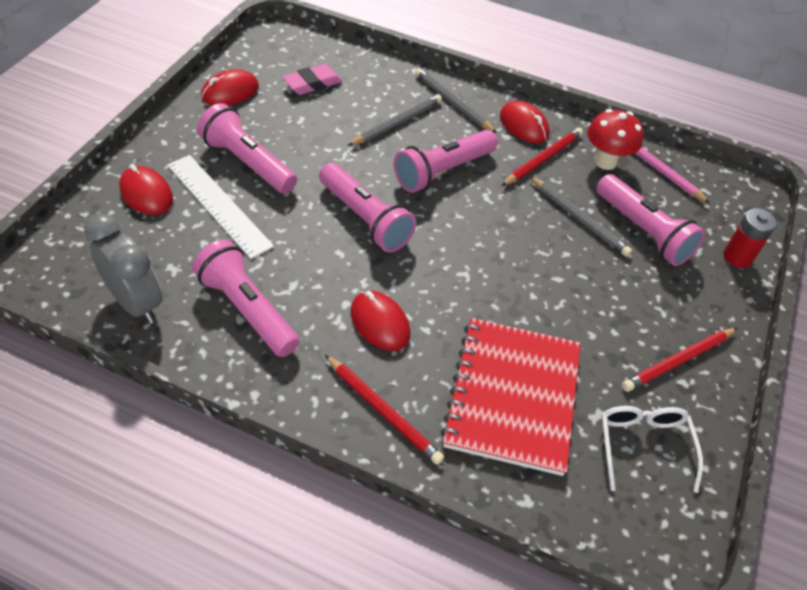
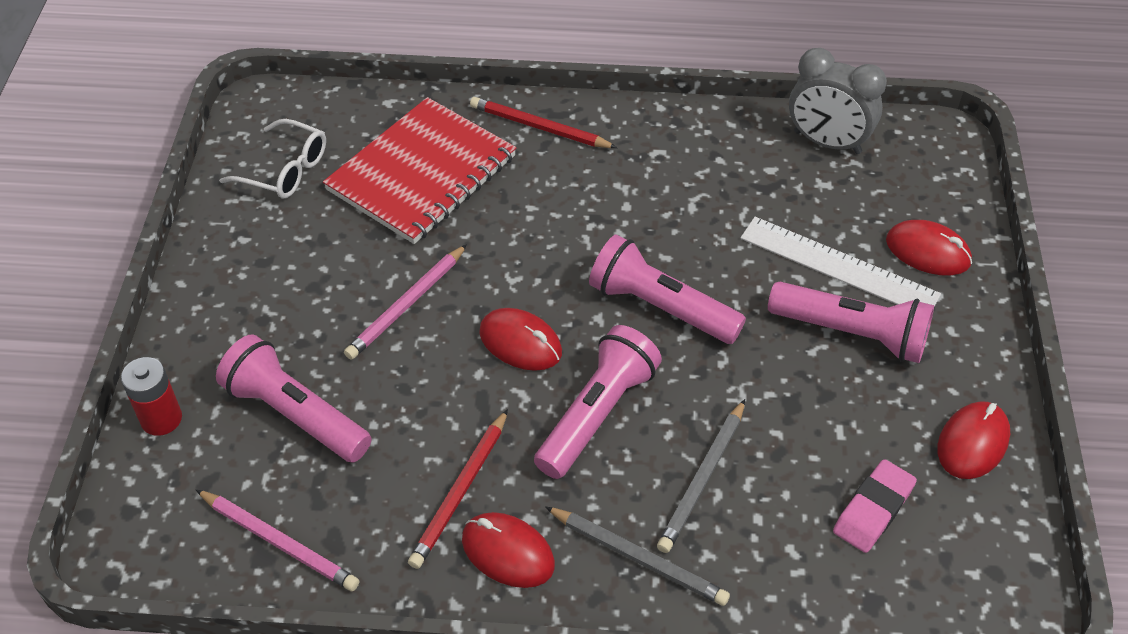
camera: 165 degrees right, 0 degrees up
(247, 310) = (718, 169): pink flashlight -> none
(380, 323) = (581, 198): red mouse -> red mouse (520, 343)
(512, 396) = (422, 173): red notebook -> red notebook turned 45 degrees clockwise
(552, 280) = (407, 304): none -> pink pencil
(578, 218) = (388, 404): grey pencil -> none
(605, 162) = (362, 524): red mushroom -> none
(643, 445) = (285, 170): white glasses -> white glasses turned 45 degrees counterclockwise
(678, 361) = (248, 258): red pencil -> none

